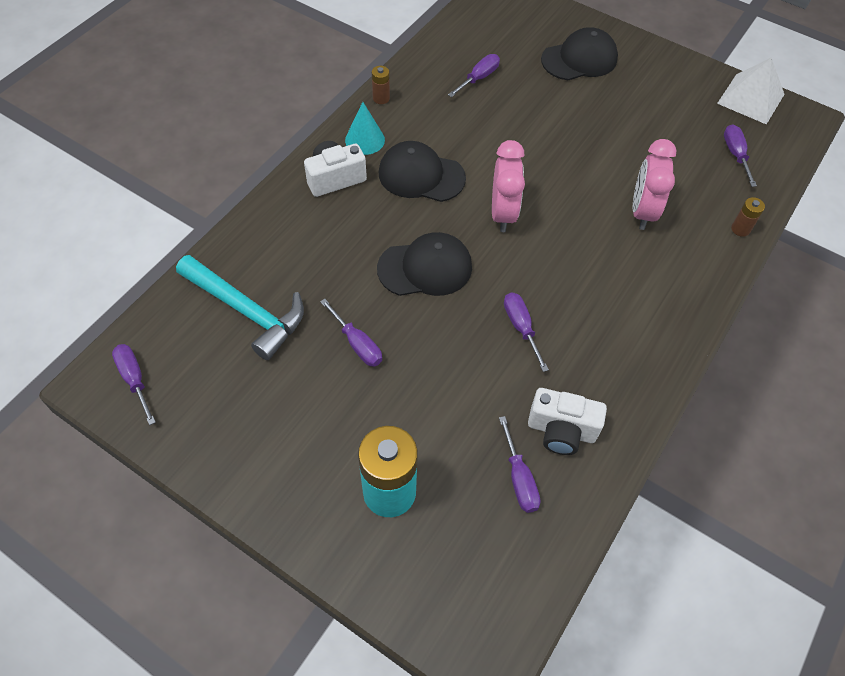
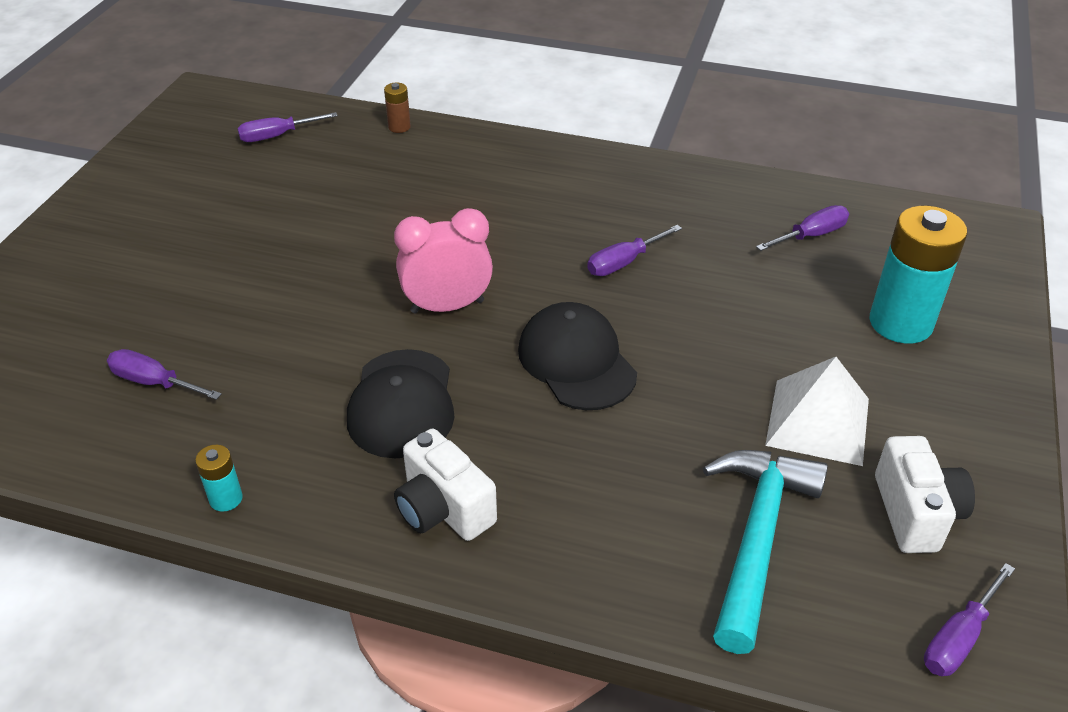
camera: 105 degrees left, 15 degrees down
(357, 344) = (734, 398): purple screwdriver -> none
(365, 140) = (339, 493): turquoise cone -> none
(381, 98) = (226, 499): brown battery -> turquoise battery
(561, 430) = (736, 216): white camera -> white camera (915, 513)
(579, 59) = (96, 280): black cap -> none
(642, 211) = (398, 194): pink clock -> none
(750, 98) = (169, 130): white pyramid -> white pyramid (818, 421)

